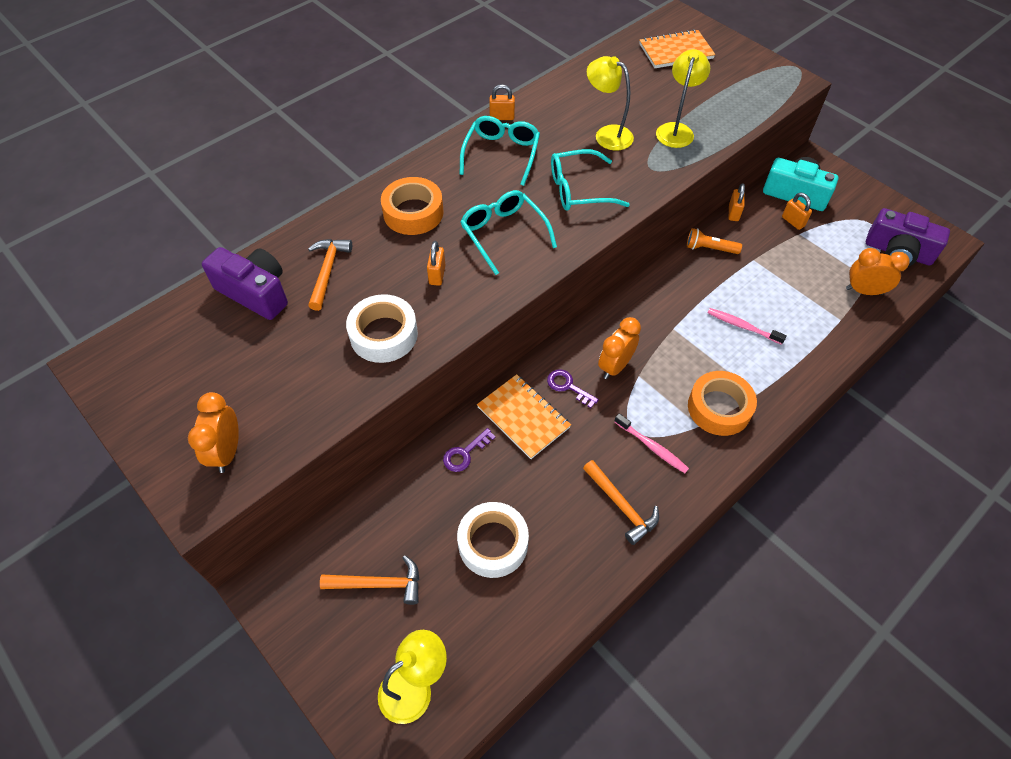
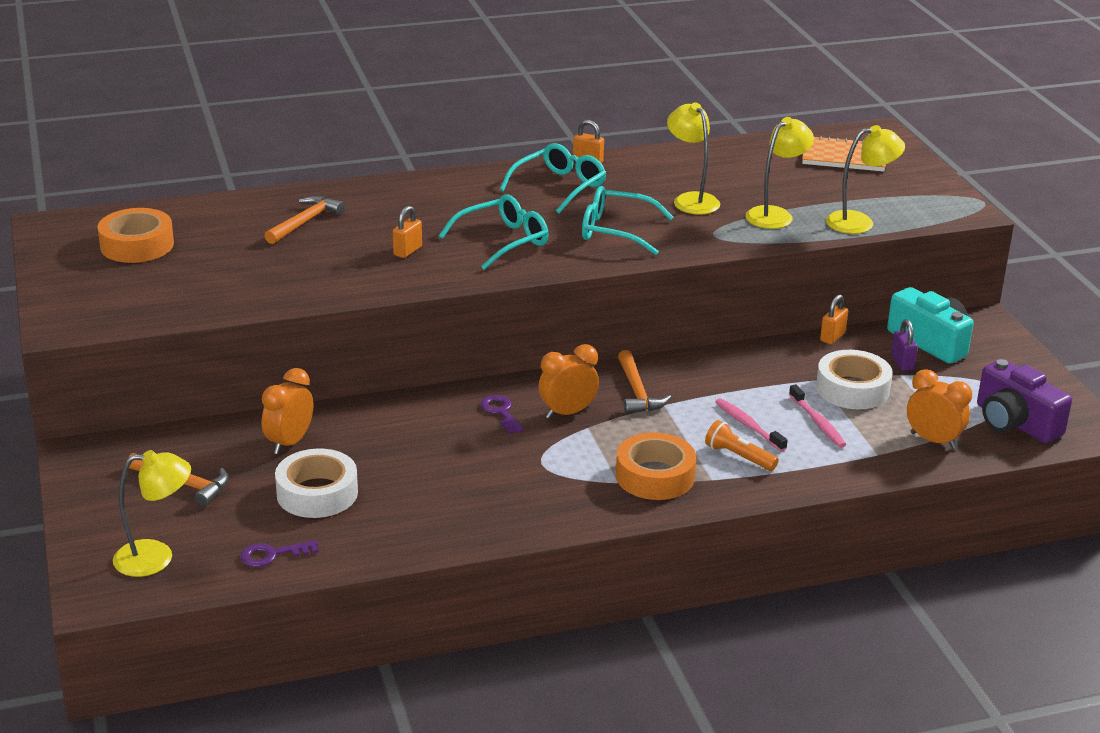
camera: 25 degrees right, 25 degrees down
(227, 451) = (112, 306): orange clock -> orange clock (289, 443)
(255, 292) = (225, 218): purple camera -> none
(383, 334) = (318, 275): white tape -> white tape (852, 389)
(413, 213) = (426, 205): orange tape -> orange tape (137, 245)
(465, 453) = (347, 426): purple key -> purple key (272, 555)
(503, 234) = (503, 241): turquoise glasses -> turquoise glasses turned 60 degrees clockwise
(523, 417) = (431, 419): orange notebook -> none
(621, 505) = (474, 510): orange hammer -> orange hammer (637, 392)
(652, 447) = (549, 481): pink toothbrush -> pink toothbrush (817, 422)
(709, 248) = (772, 357): orange flashlight -> orange flashlight (738, 456)
(737, 117) = (859, 222): none -> yellow lamp
(793, 221) = (902, 363): orange padlock -> purple padlock

